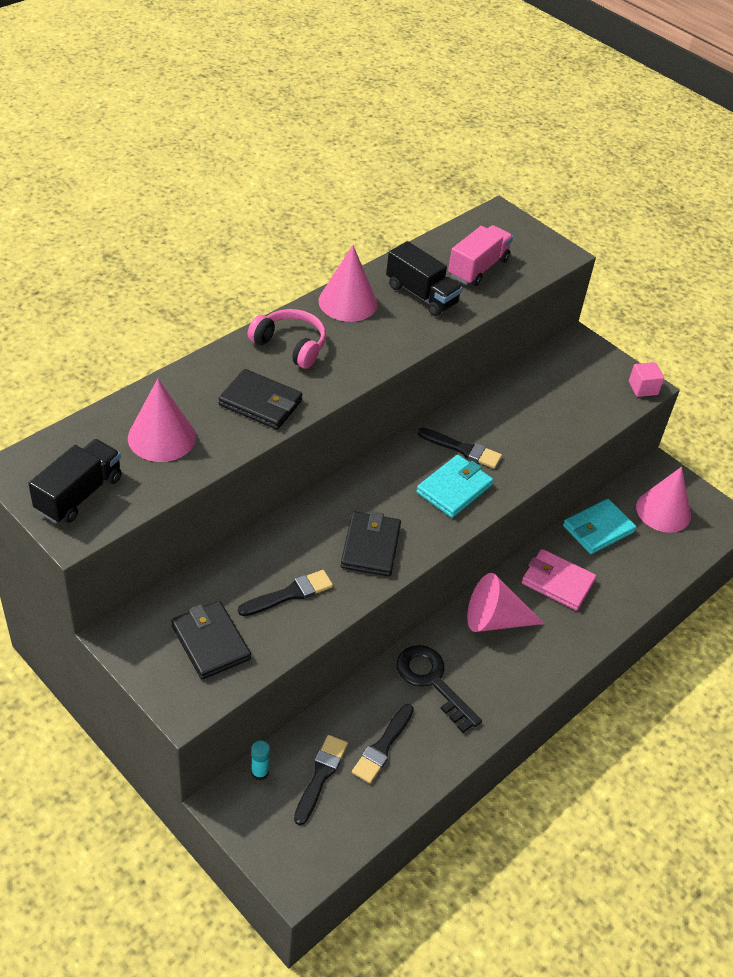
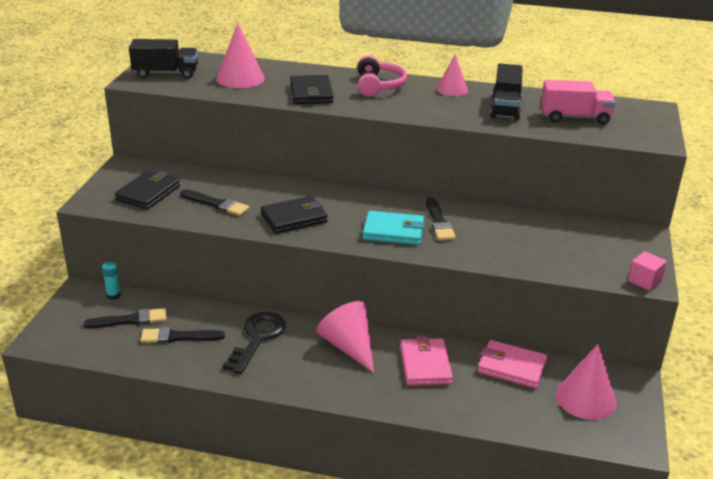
camera: 60 degrees right, 15 degrees down
(348, 302) = (452, 89): pink cone -> pink cone, size x0.65
(598, 529) = (512, 367): turquoise wallet -> pink wallet

